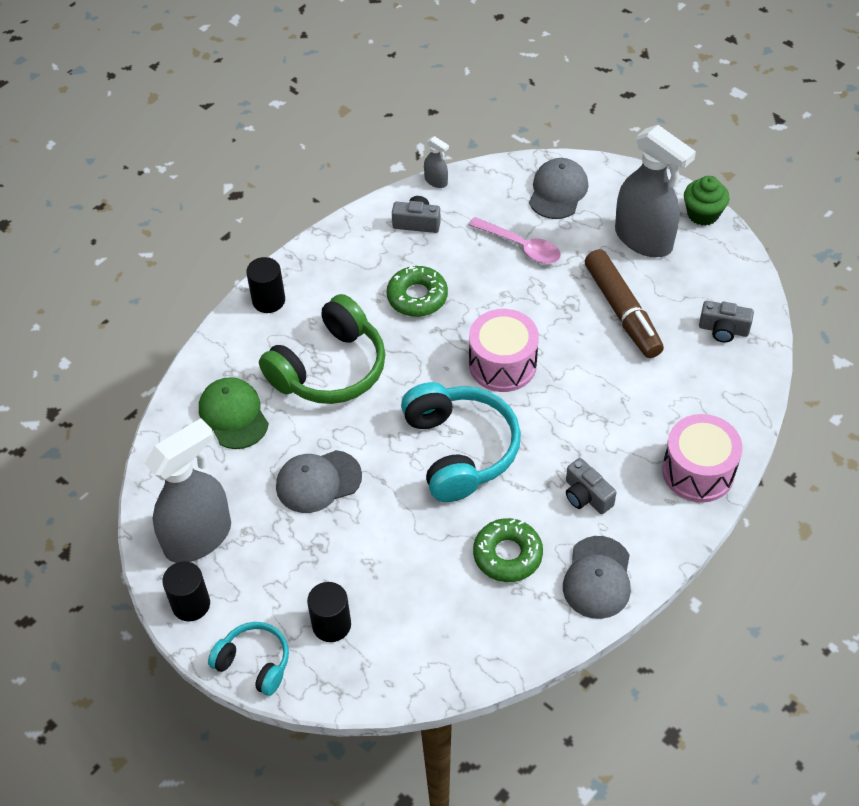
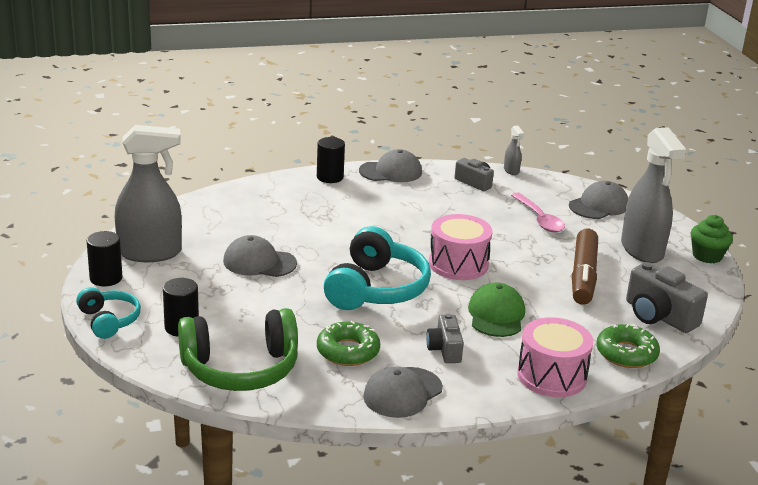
camera: 30 degrees right, 25 degrees down
(233, 415) = (243, 213): green cap -> green cap (496, 315)
(321, 254) = (391, 172): none -> grey cap
(329, 368) = (332, 219): green headphones -> green headphones (240, 368)
(417, 297) = (434, 212): green donut -> green donut (626, 353)
(723, 330) = (659, 316): grey camera -> grey camera, size x1.63

